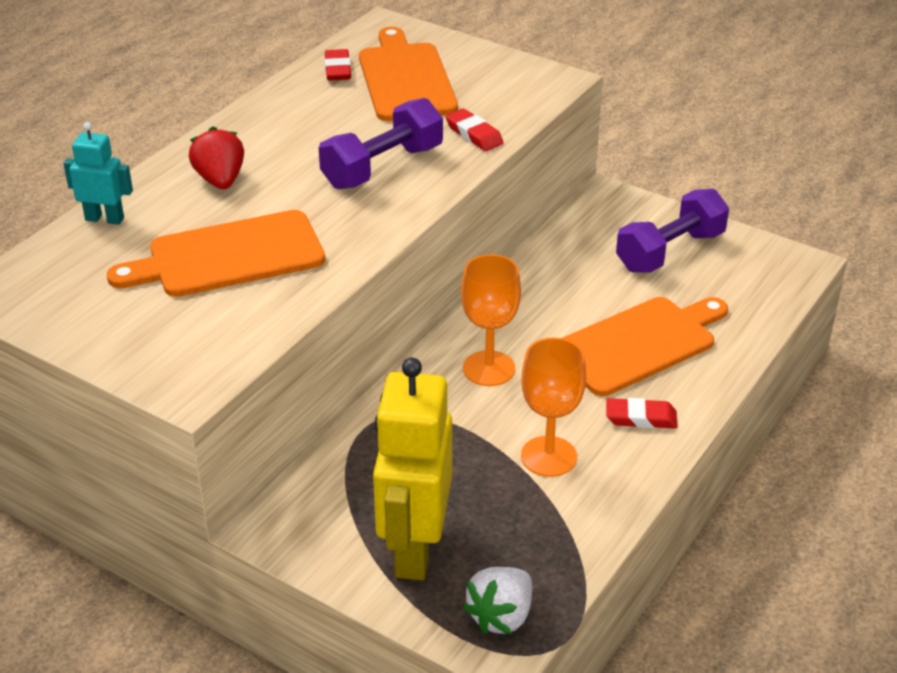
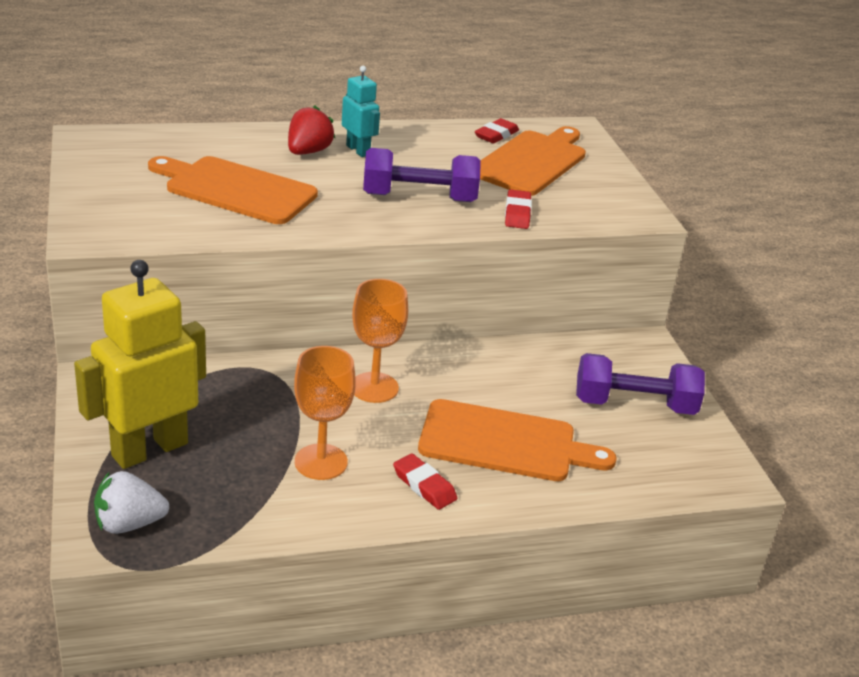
camera: 40 degrees right, 5 degrees down
(105, 219) = (209, 135): turquoise robot -> turquoise robot (358, 150)

